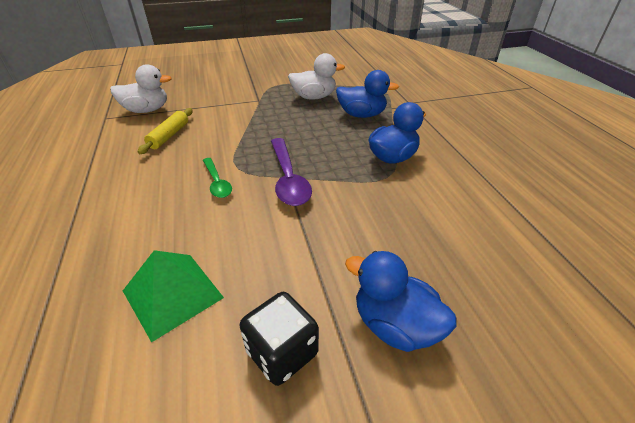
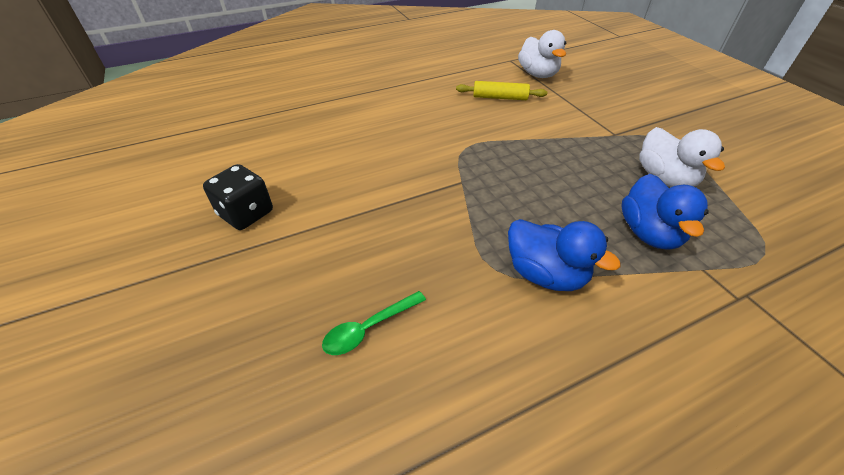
camera: 80 degrees right, 5 degrees up
(172, 294) = (302, 151): green pyramid -> none
(217, 183) = (436, 141): green spoon -> green spoon (368, 328)
(288, 179) = (458, 184): purple spoon -> none
(395, 325) = (262, 281): blue duck -> none

